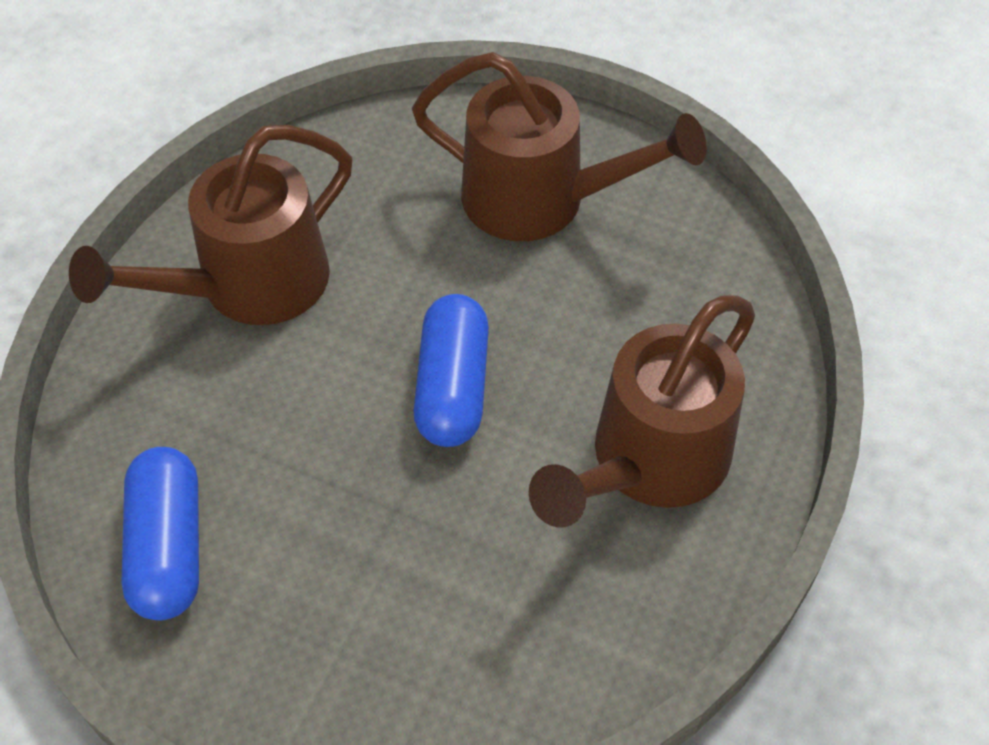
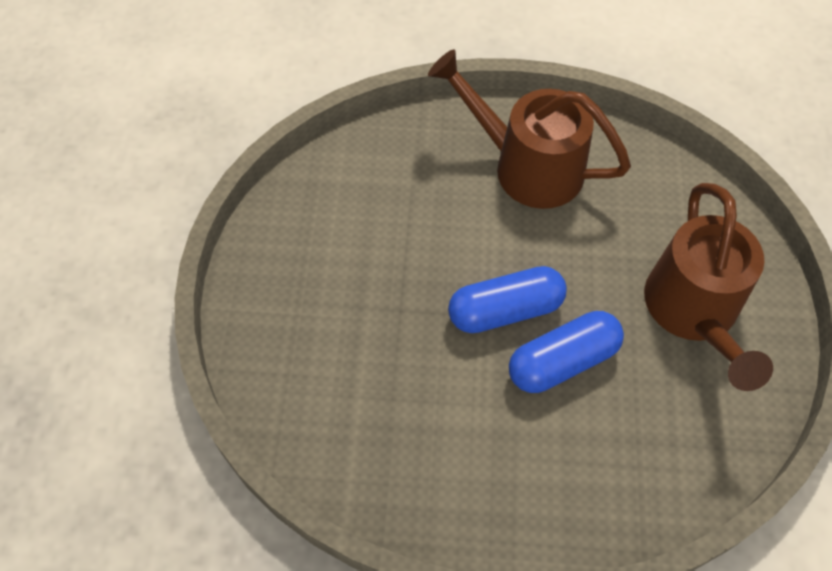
camera: 70 degrees right, 5 degrees up
(169, 547) = (329, 201): blue capsule -> blue capsule (562, 361)
(648, 463) = (499, 454): brown watering can -> none

